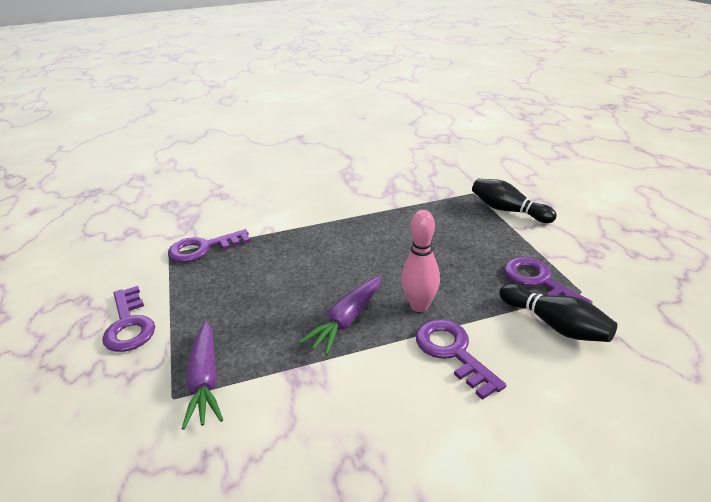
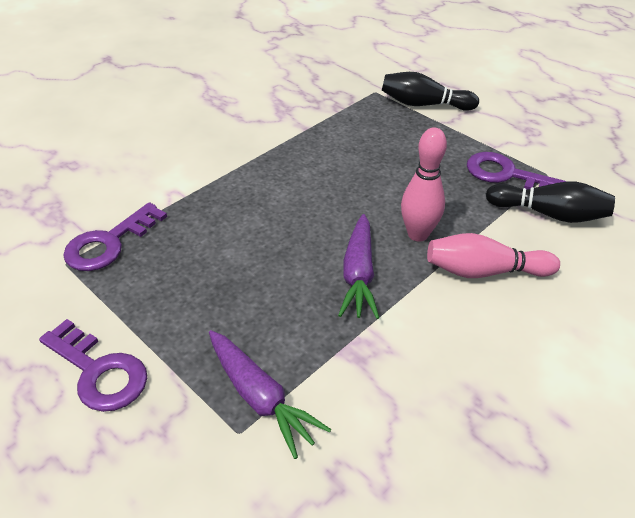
camera: 30 degrees left, 10 degrees up
(452, 352) = (484, 271): purple key -> pink bowling pin

